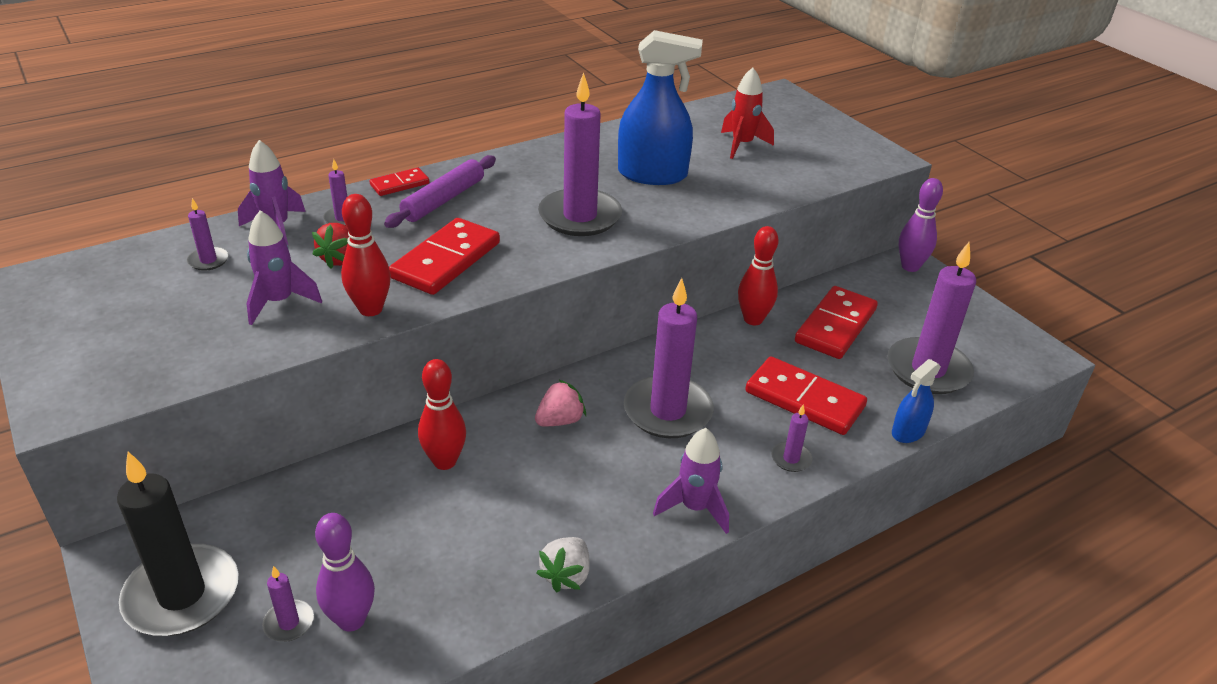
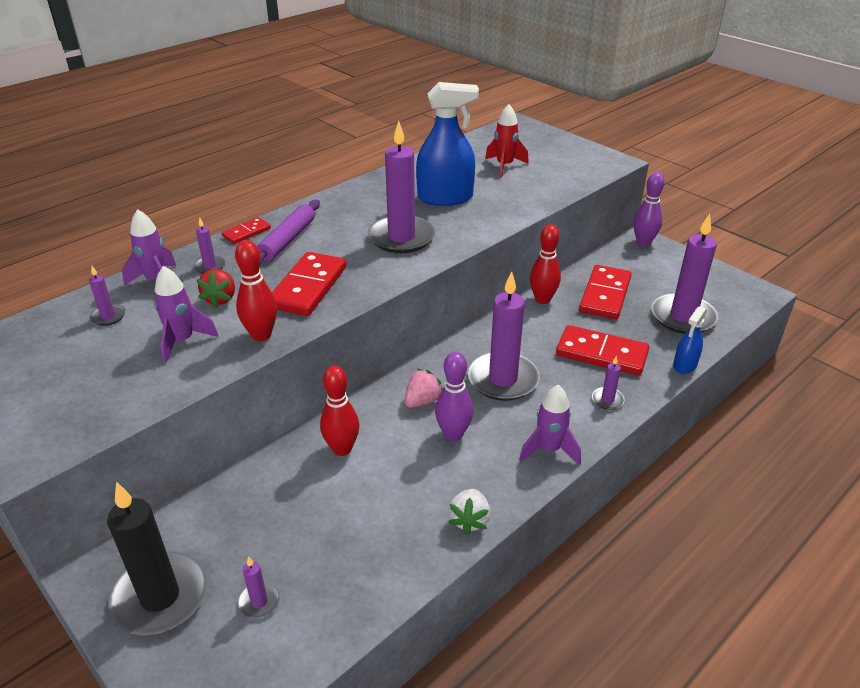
camera: 10 degrees left, 0 degrees up
(351, 620) = (310, 589): purple bowling pin -> purple bowling pin (453, 434)

